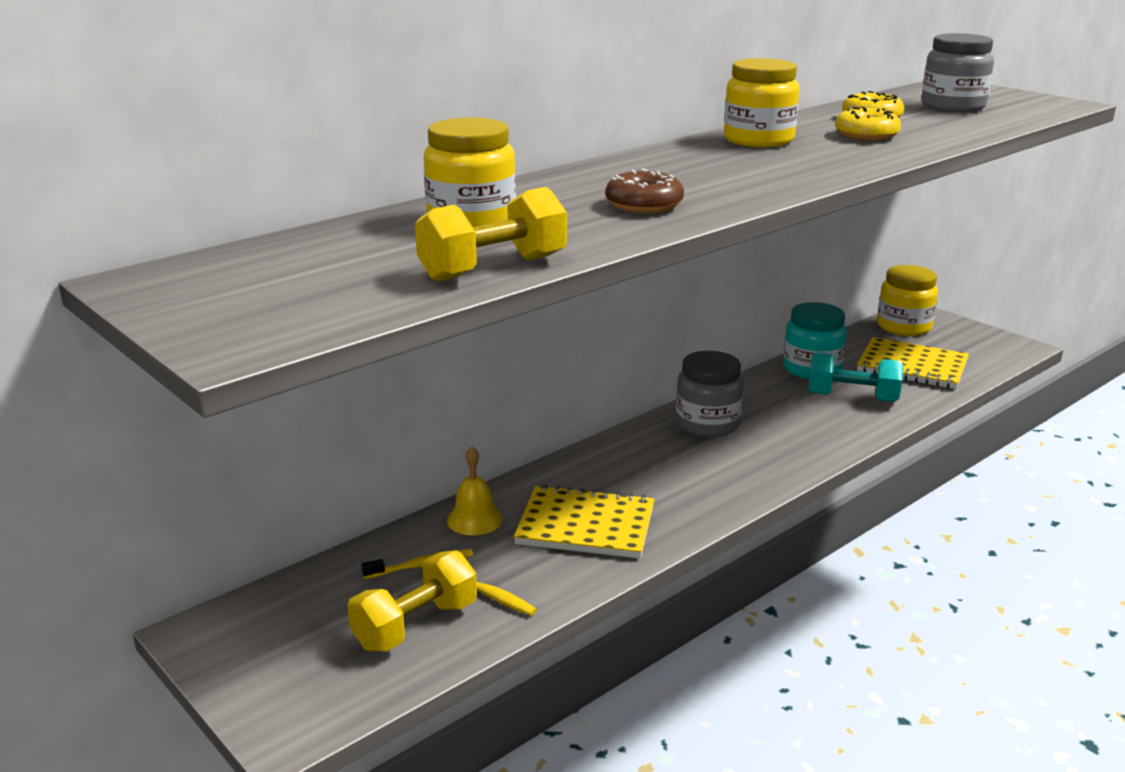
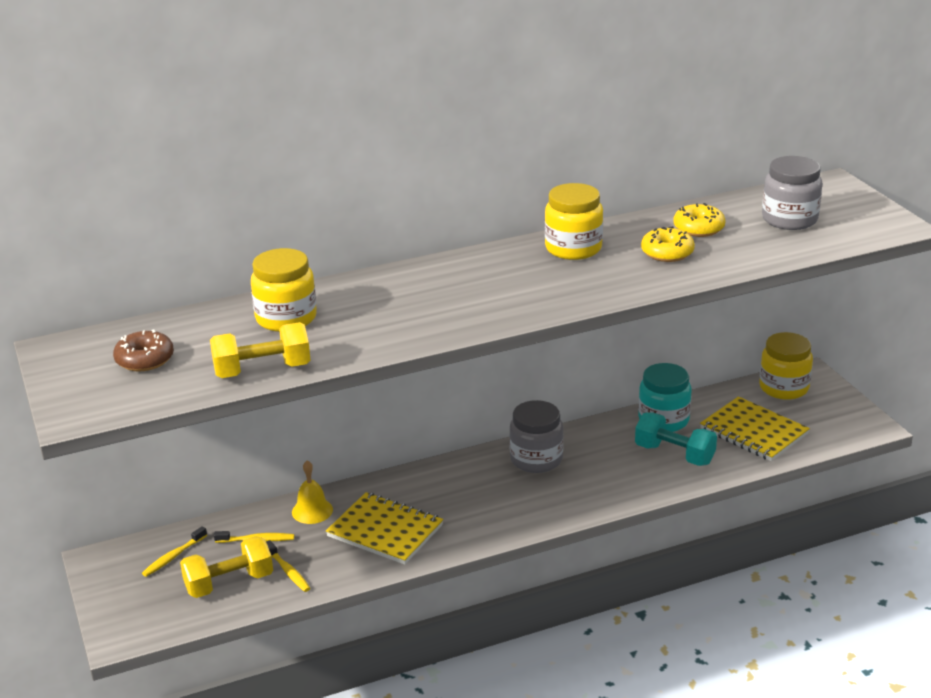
camera: 20 degrees right, 5 degrees up
(313, 607) = (173, 557): none -> yellow toothbrush
(644, 205) = (413, 318): brown donut -> brown donut (145, 359)

